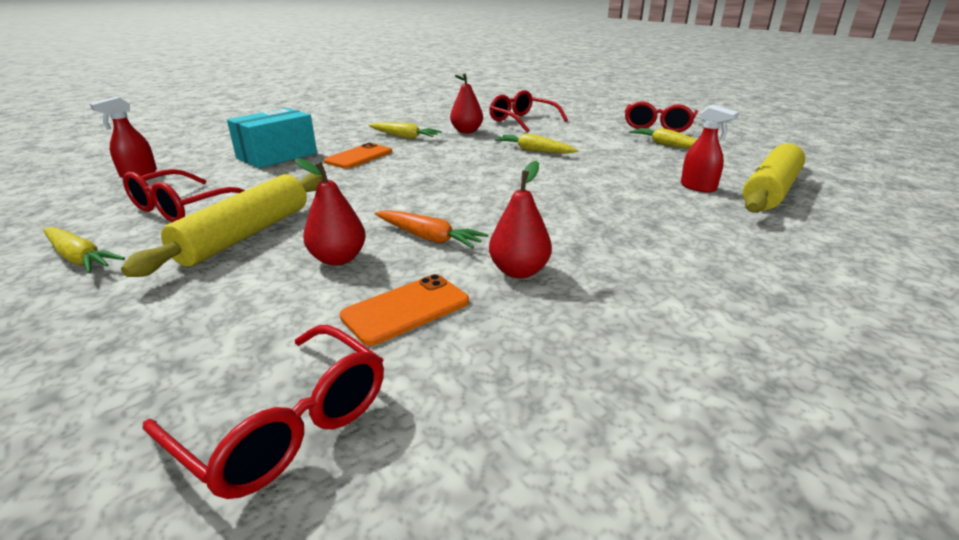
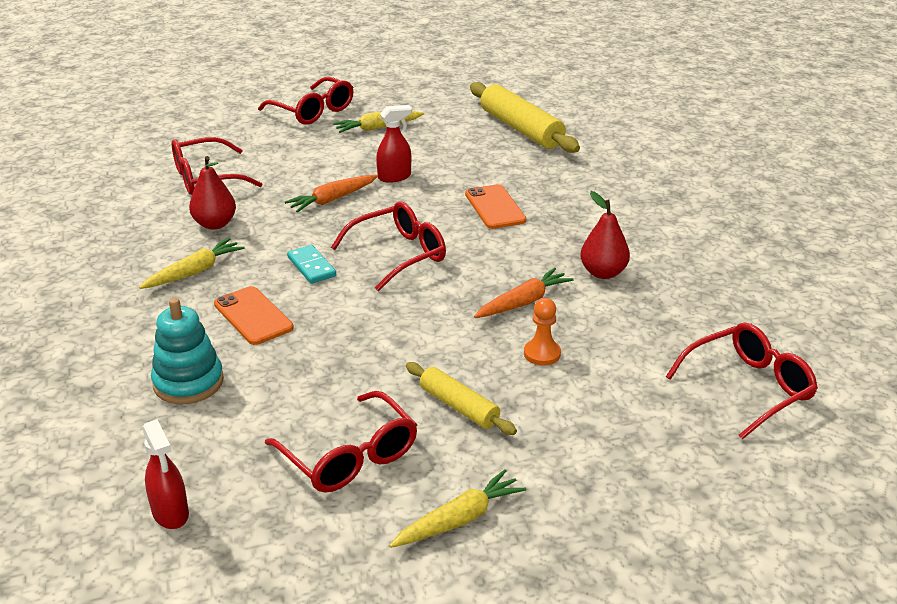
camera: 70 degrees left, 5 degrees up
(246, 235) = (459, 406): yellow rolling pin -> yellow rolling pin, size x0.58
(277, 156) = (188, 382): turquoise box -> turquoise stacking toy
(338, 259) = (542, 354): red pear -> orange pawn
(406, 309) = (637, 330): orange phone -> orange phone (495, 207)
(432, 160) = (311, 267): none -> turquoise domino
(472, 181) = (398, 255): none -> red glasses
(534, 151) = (332, 199): yellow carrot -> orange carrot
(698, 187) = (494, 153): red spray bottle -> red spray bottle (394, 177)

